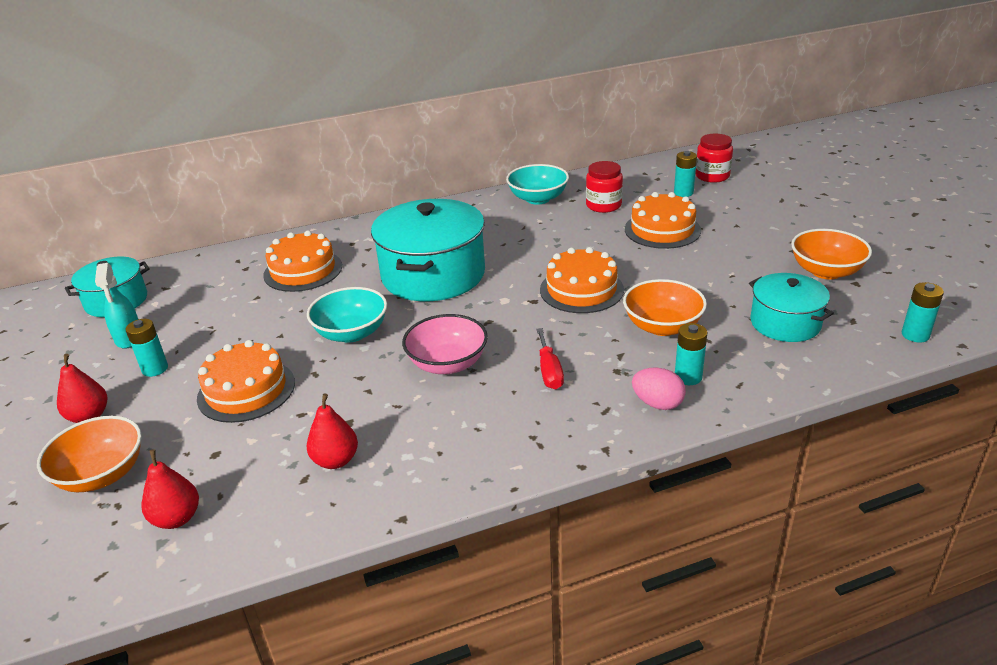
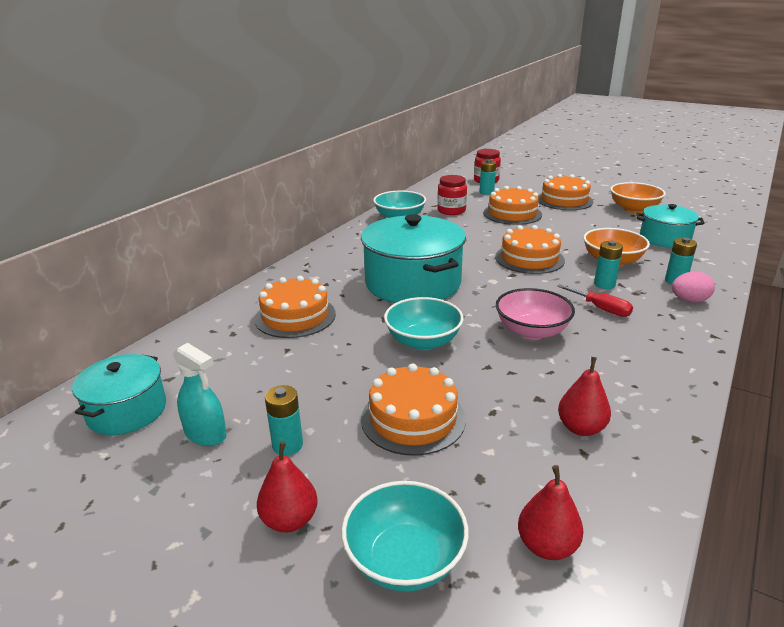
camera: 40 degrees left, 5 degrees down
(102, 474) = (405, 559): orange bowl -> turquoise bowl
(758, 231) = (564, 200): none -> orange cake
(915, 335) = (725, 224): turquoise battery -> turquoise battery (604, 284)

